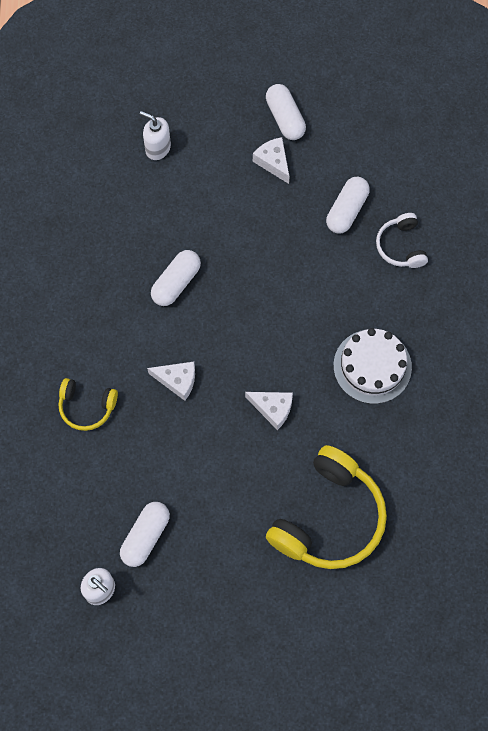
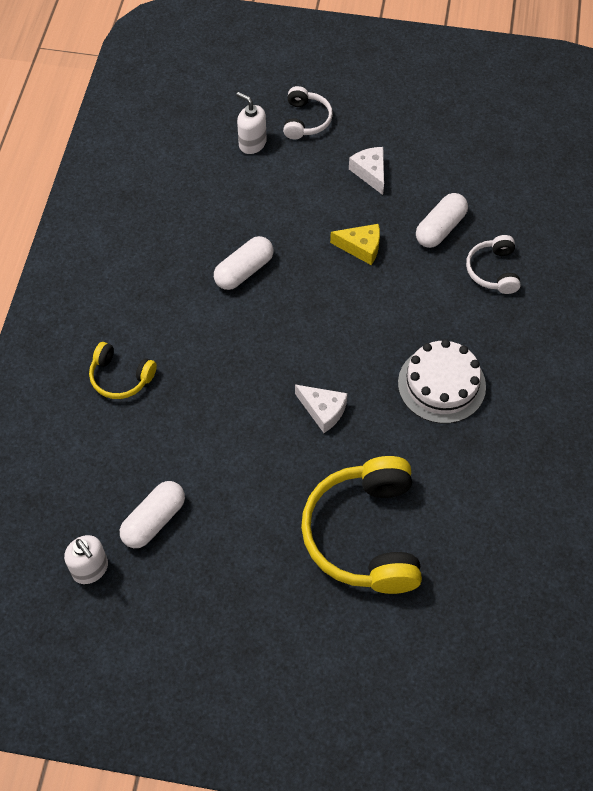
camera: 10 degrees right, 10 degrees down
(177, 381) = (224, 366): white cheese -> none
(203, 115) = (306, 120): none -> white headphones
(278, 241) = (361, 247): none -> yellow cheese
(285, 118) = (390, 134): white capsule -> none
(329, 518) = (364, 534): yellow headphones -> yellow headphones turned 135 degrees clockwise

